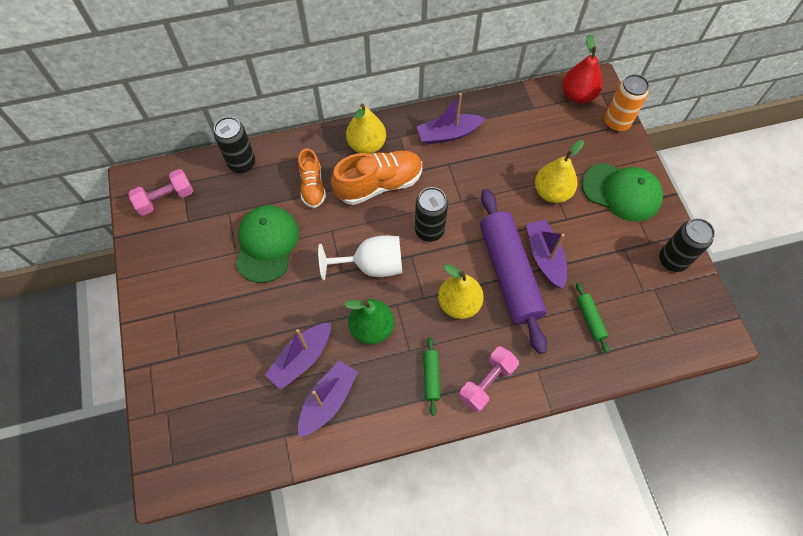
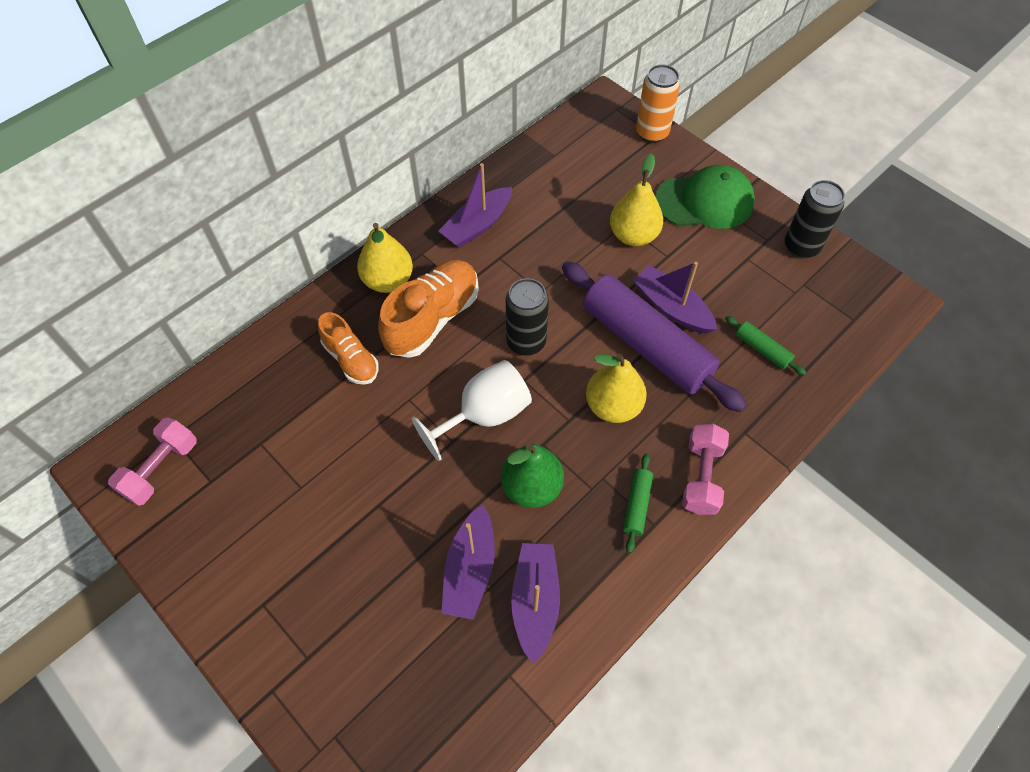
camera: 30 degrees left, 5 degrees down
(242, 163) = (240, 375): black can -> none
(266, 244) = (336, 456): green cap -> none
(431, 377) = (637, 505): green rolling pin -> green rolling pin turned 45 degrees clockwise
(578, 95) = (593, 122): red pear -> none

